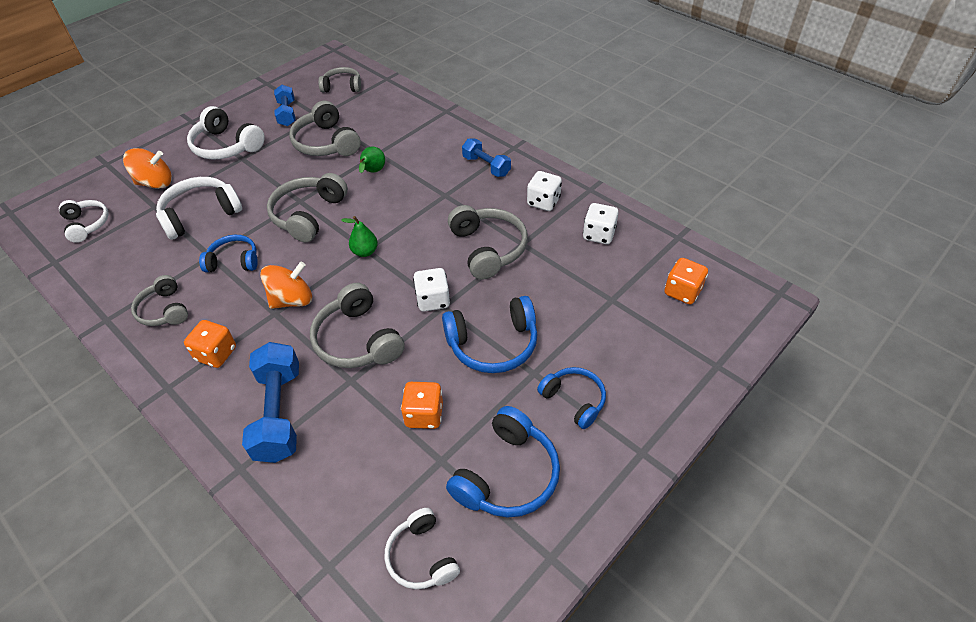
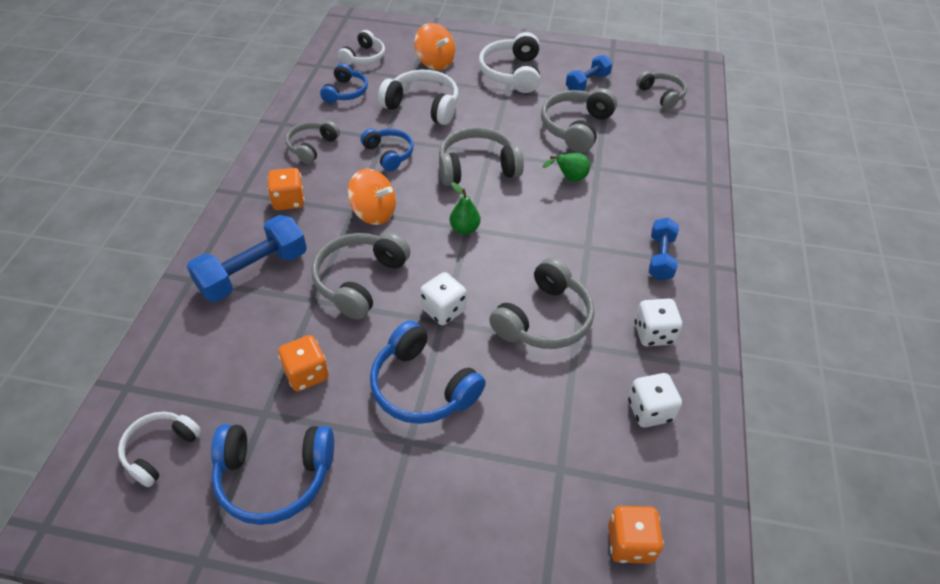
camera: 55 degrees right, 0 degrees up
(574, 400) = (396, 495): blue headphones -> blue headphones (345, 92)

